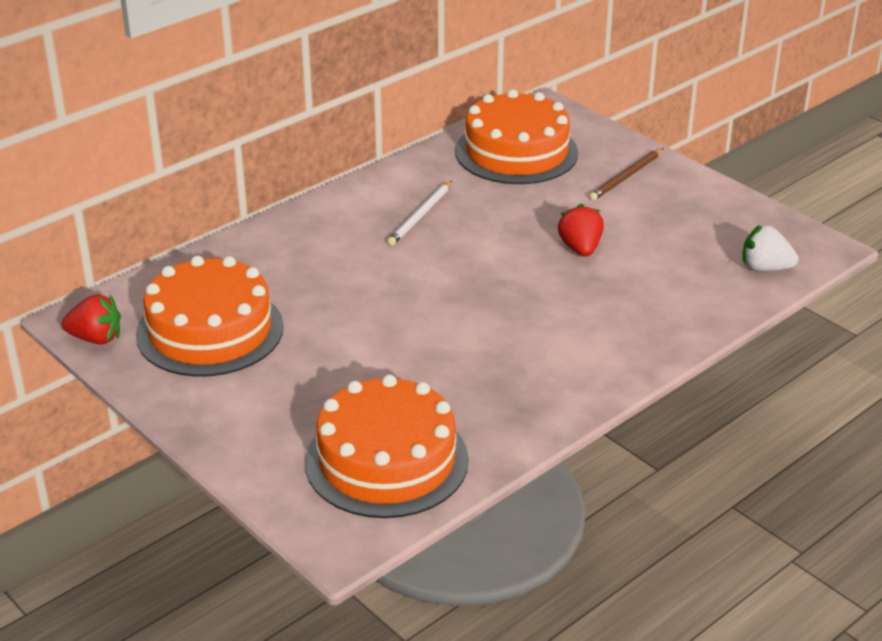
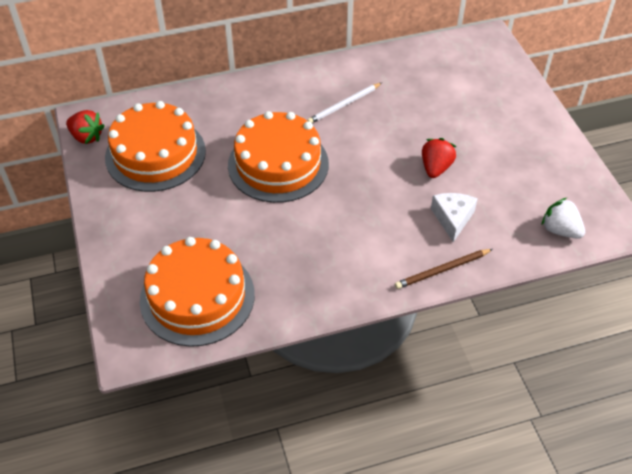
camera: 25 degrees right, 15 degrees up
(516, 152) = (444, 71): orange cake -> orange cake (278, 164)
(626, 177) = (509, 116): brown pencil -> brown pencil (442, 270)
(638, 291) = (452, 219): none -> white cheese

